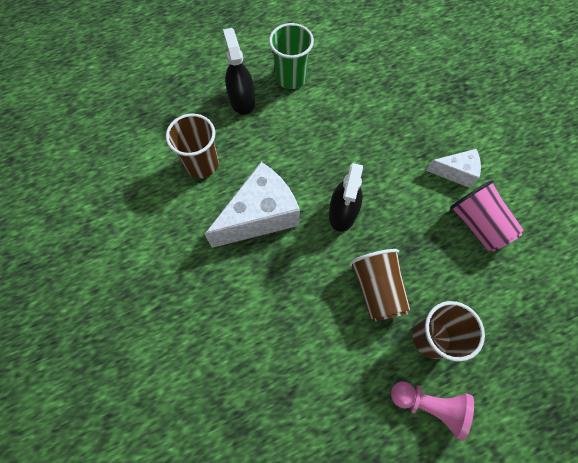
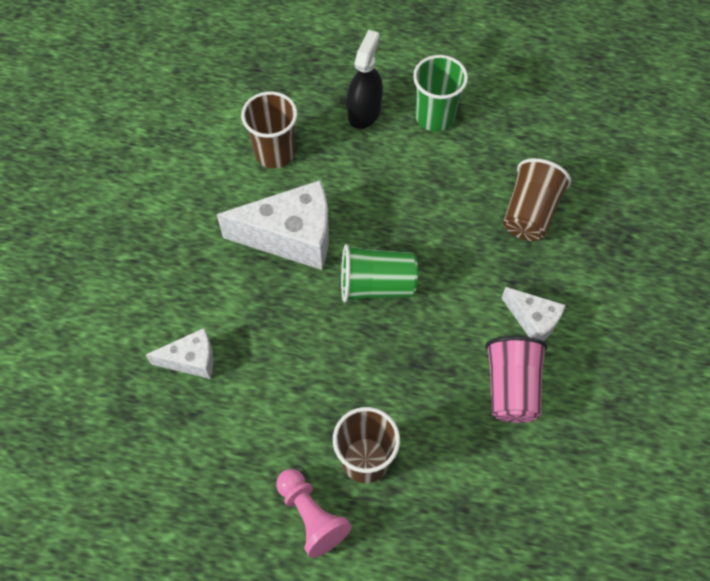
camera: 35 degrees right, 5 degrees down
(258, 353) = (191, 360): none -> white cheese
(343, 212) = (376, 285): black spray bottle -> green cup
(377, 289) = (349, 379): brown cup -> brown cup (530, 213)

